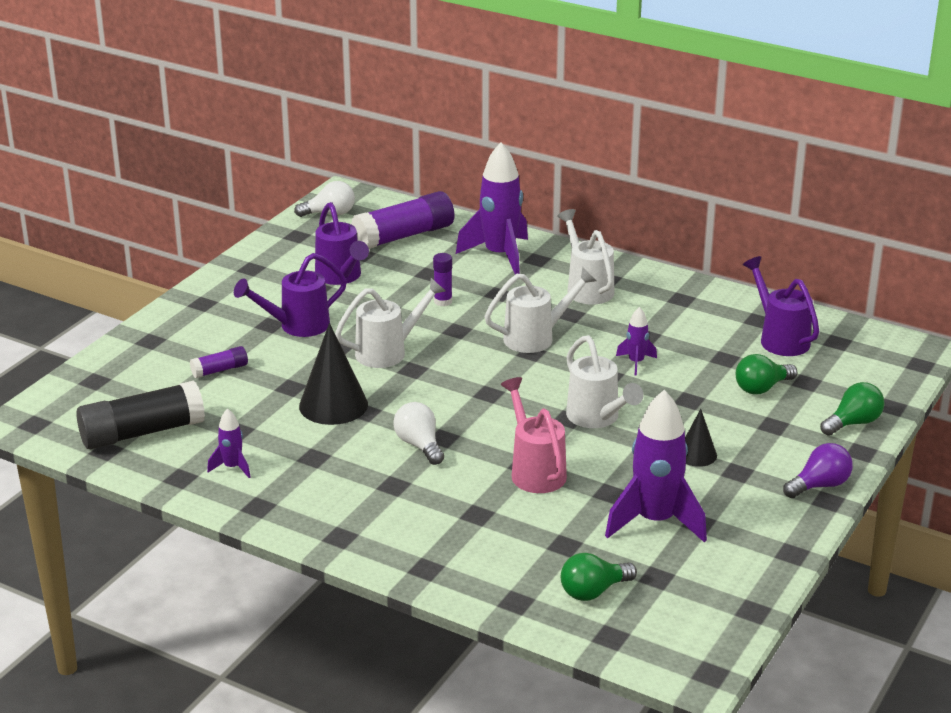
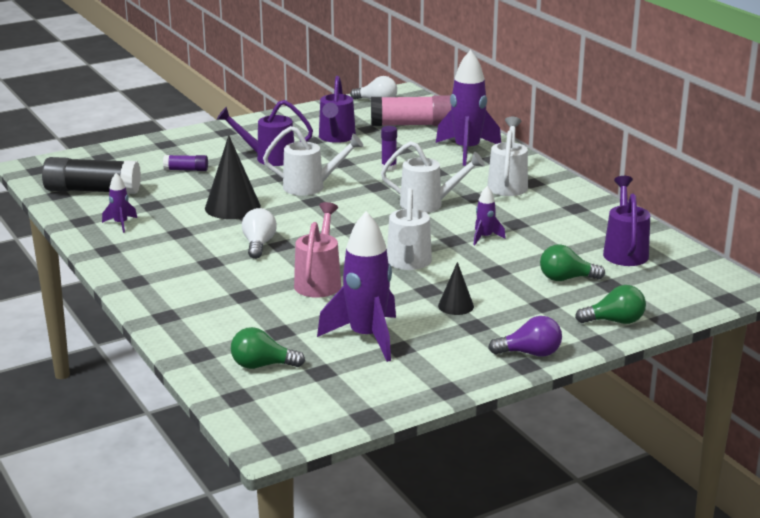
camera: 30 degrees right, 5 degrees down
(404, 236) = (412, 125): purple glue stick -> pink glue stick

